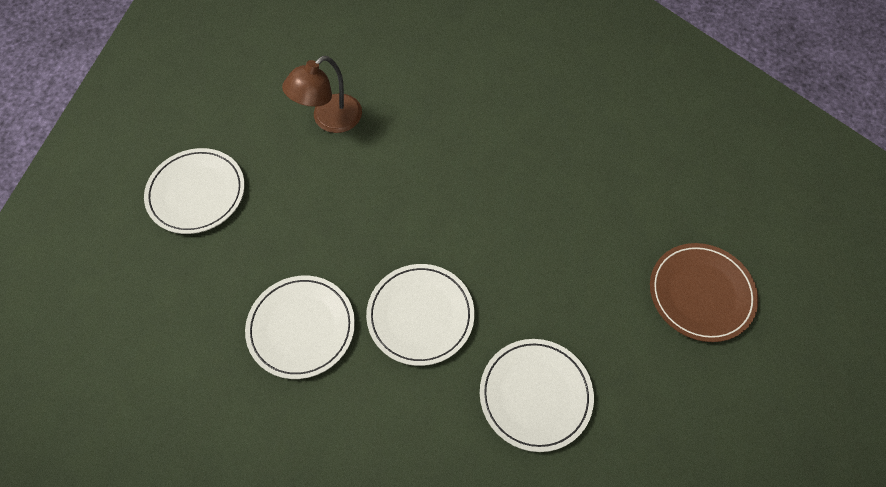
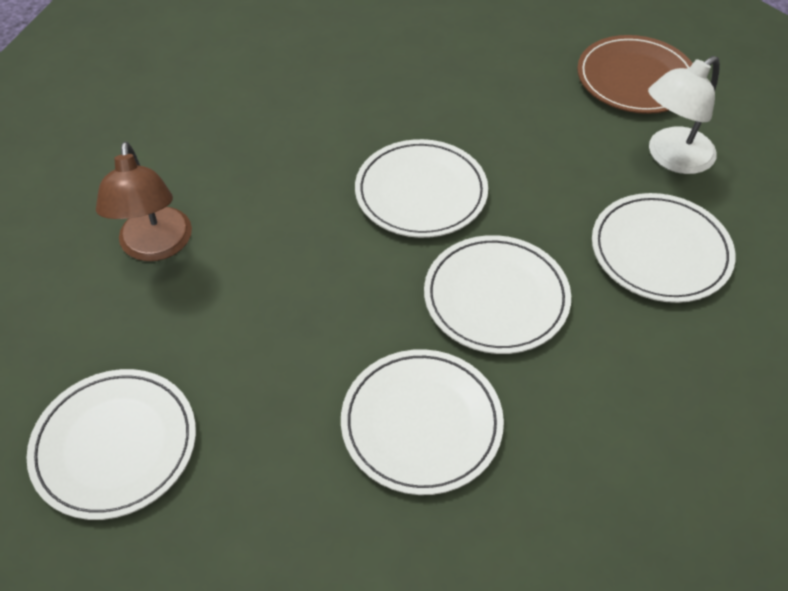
camera: 55 degrees left, 10 degrees down
(474, 223) = (421, 192): none -> white plate
(635, 359) = (671, 158): none -> white lamp

